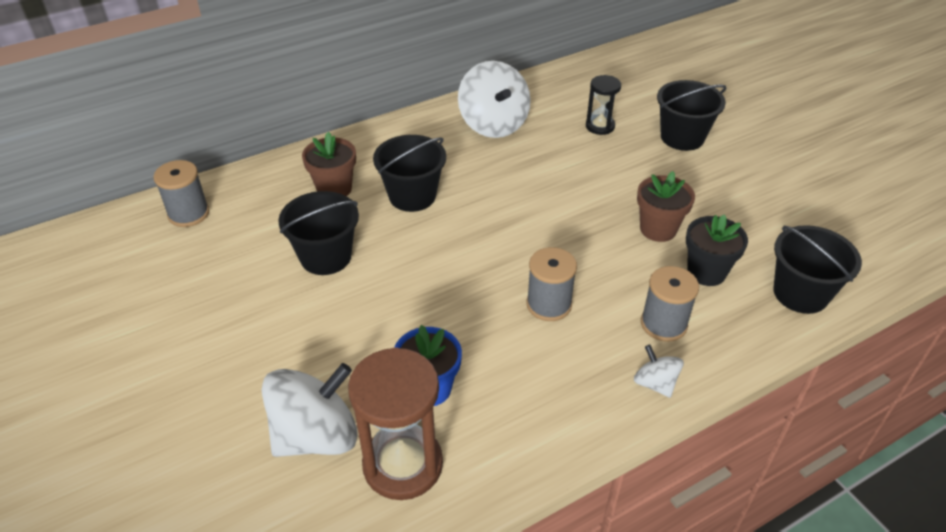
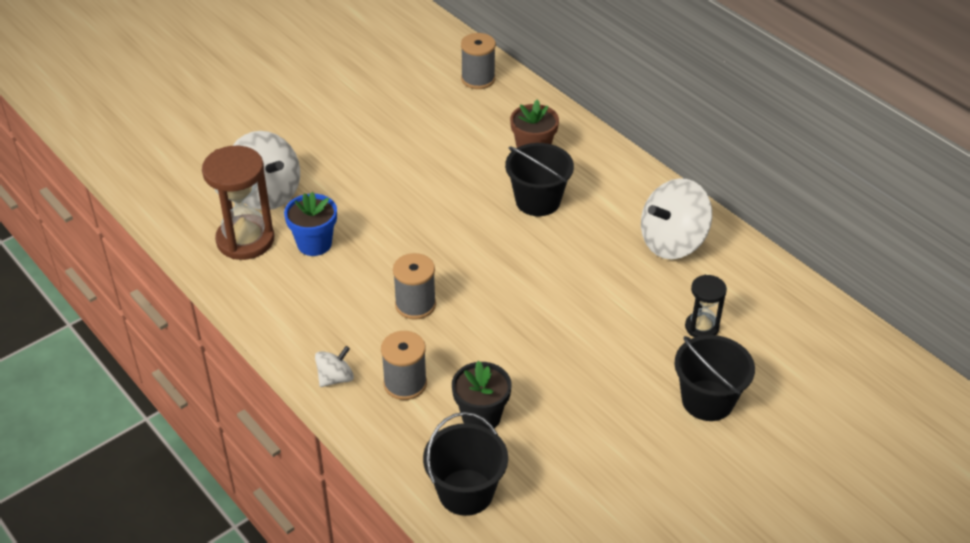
camera: 80 degrees right, 0 degrees up
(326, 257) = (445, 163): black bucket -> none
(658, 229) = (536, 379): brown flower pot -> none

